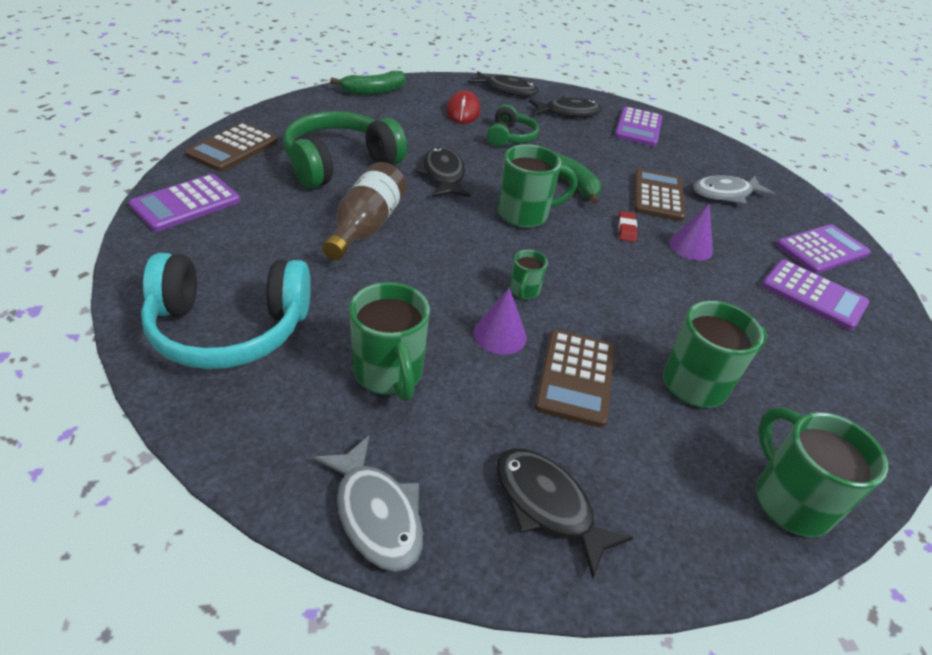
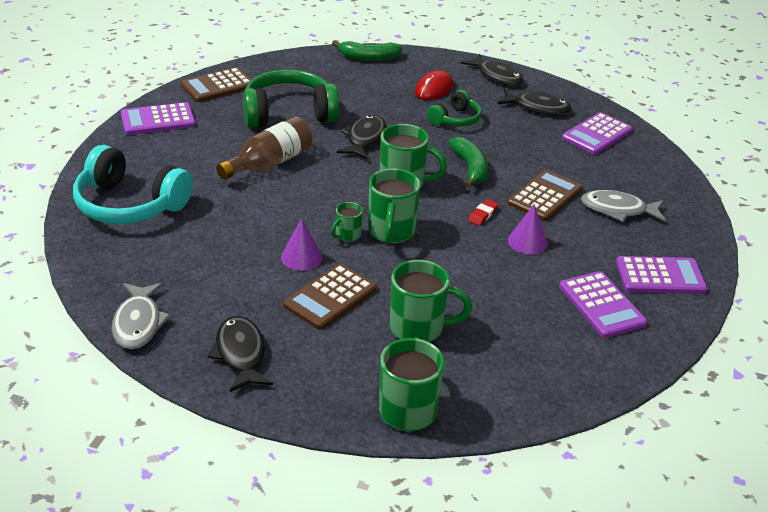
camera: 30 degrees right, 5 degrees down
(389, 374) = (206, 258): green mug -> green mug (391, 233)

